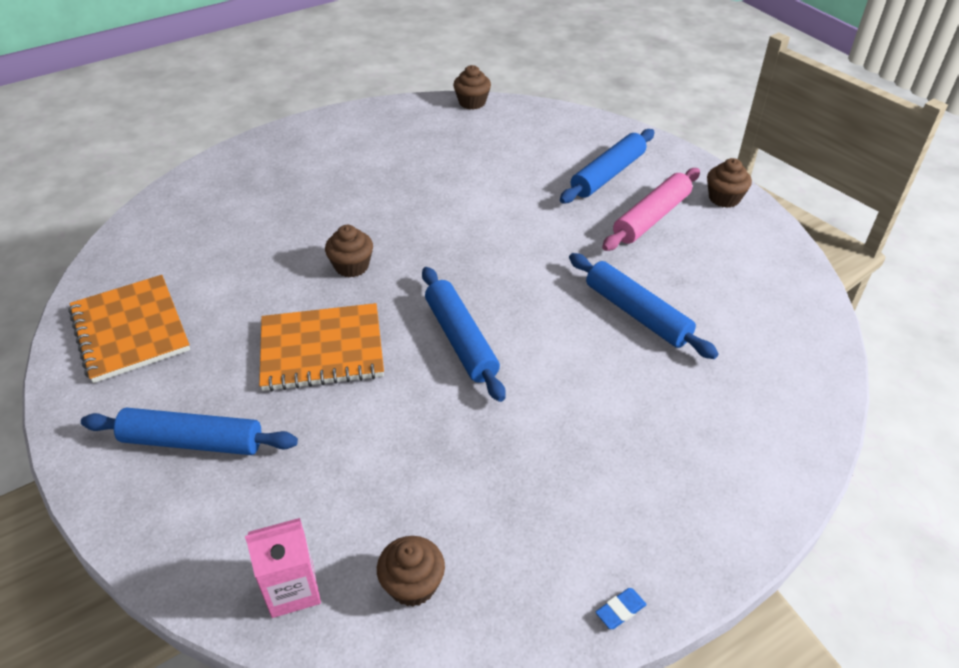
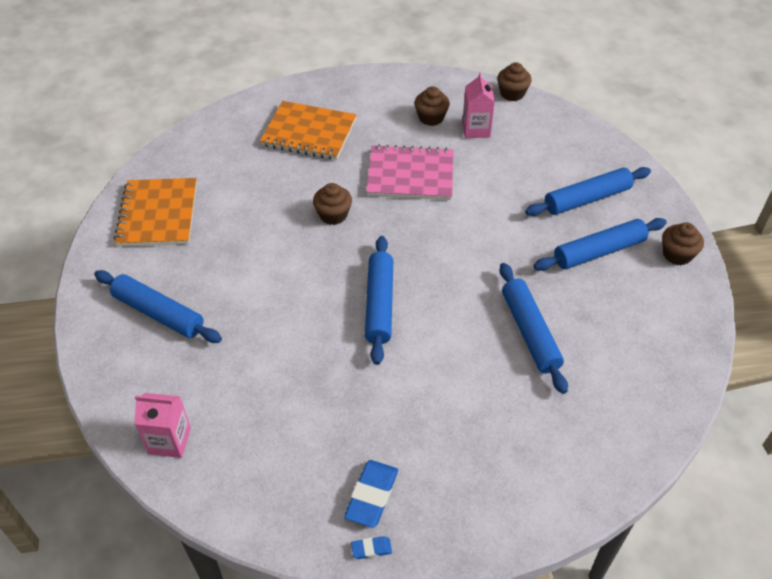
camera: 25 degrees right, 5 degrees up
(322, 350) = (276, 276): orange notebook -> orange notebook (309, 133)
(412, 584) = (245, 470): brown cupcake -> brown cupcake (431, 118)
(414, 203) = (410, 175): none -> pink notebook
(456, 143) = (476, 129): none -> pink carton
(582, 549) = (371, 496): none -> blue eraser
(651, 218) = (599, 251): pink rolling pin -> blue rolling pin

